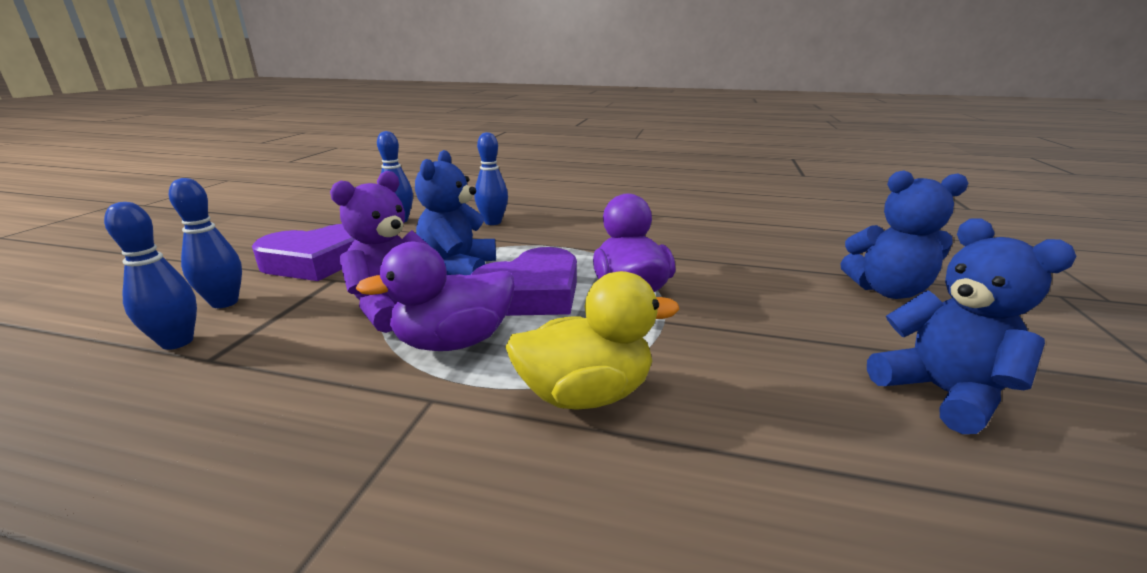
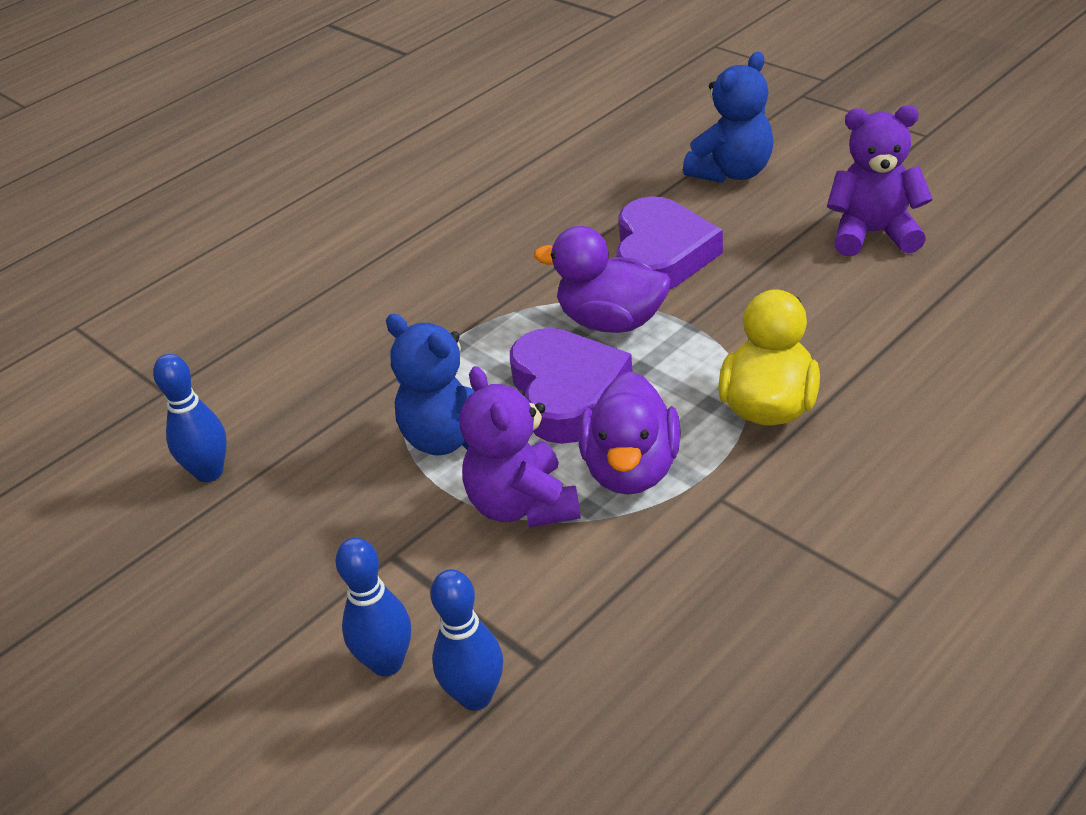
camera: 55 degrees left, 15 degrees up
(317, 261) = (310, 572): purple heart -> purple heart (661, 255)
(493, 222) = (313, 377): blue bowling pin -> none
(941, 393) = (874, 234): blue teddy bear -> purple teddy bear

